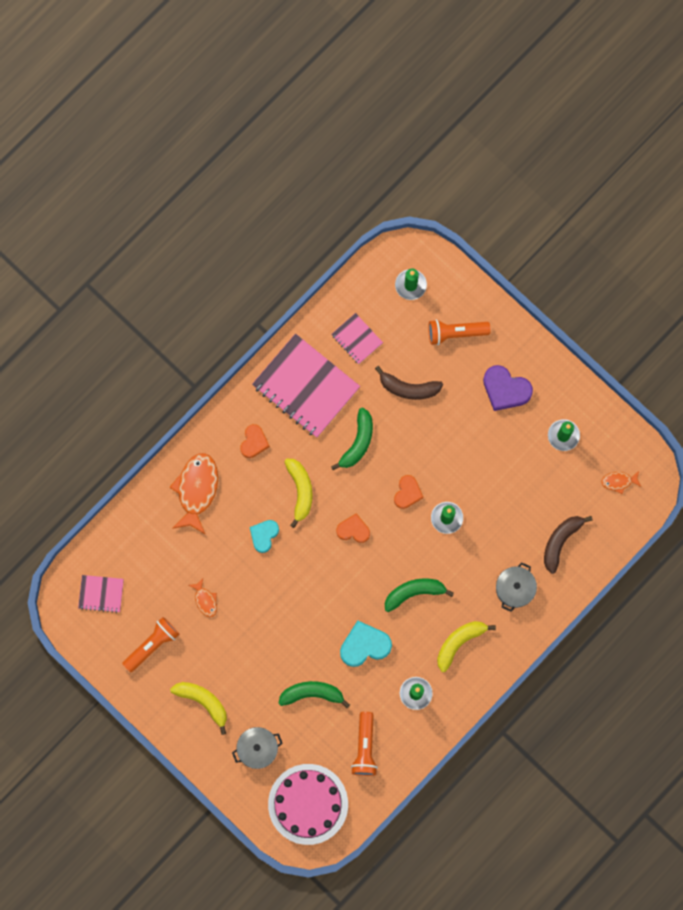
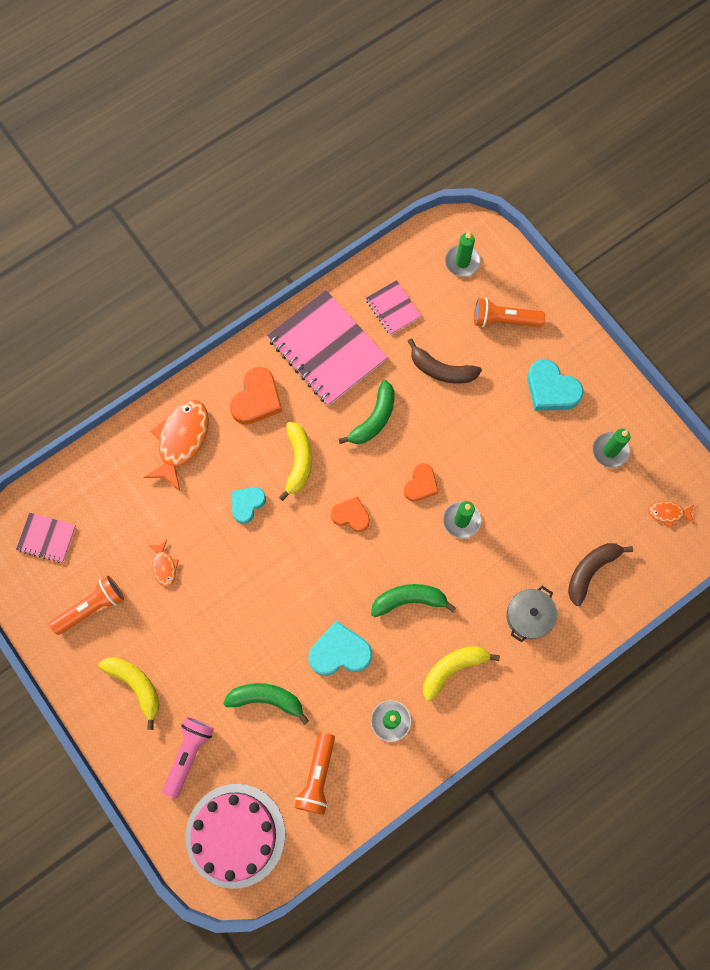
camera: 10 degrees right, 5 degrees down
(254, 442) = (257, 399): orange heart -> orange heart, size x1.53
(257, 748) = (188, 754): grey pot -> pink flashlight
(505, 389) = (551, 389): purple heart -> turquoise heart

